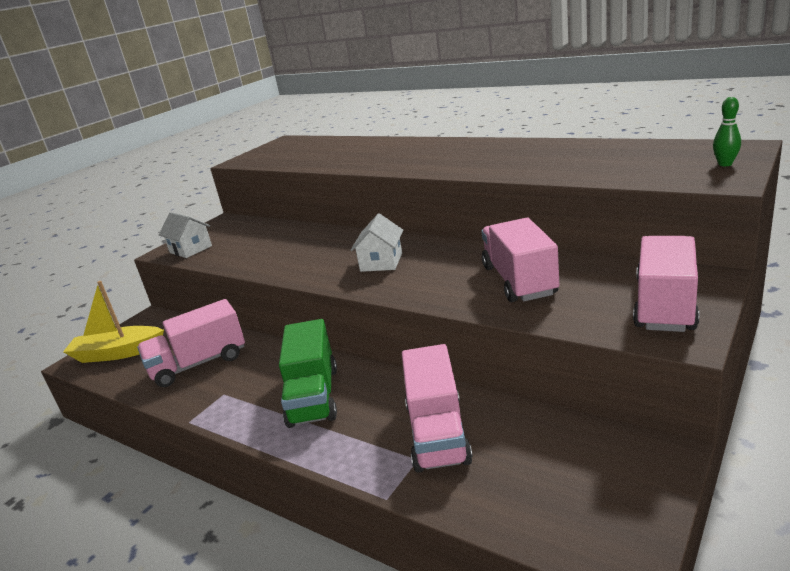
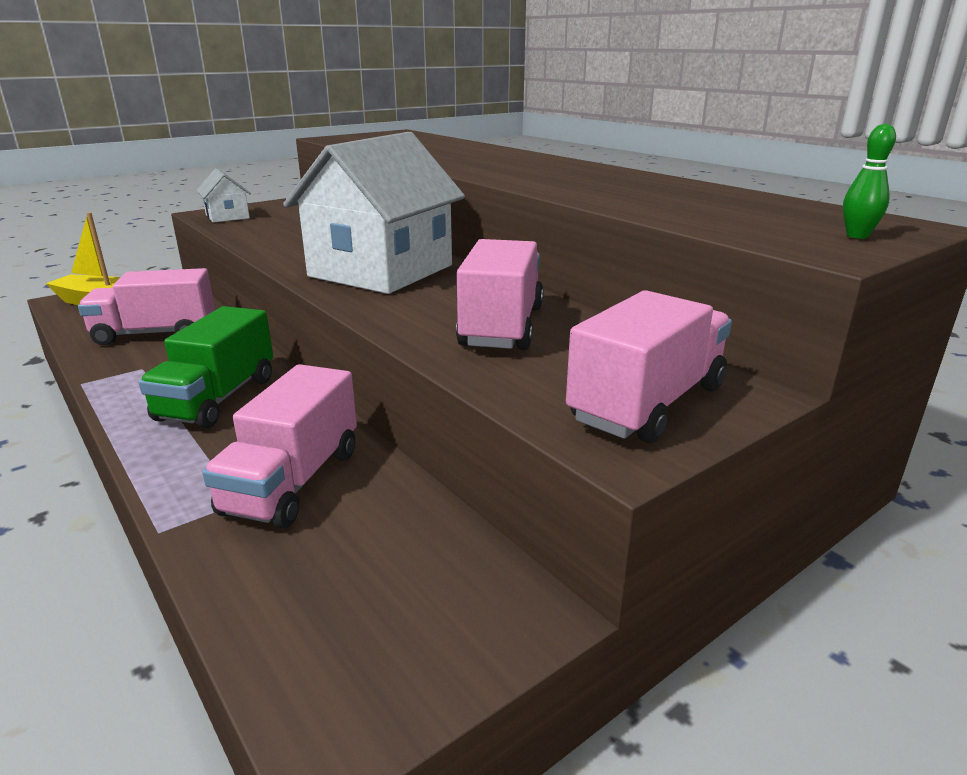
camera: 15 degrees right, 0 degrees up
(381, 262) = (381, 271): white house -> white house, size x2.18

